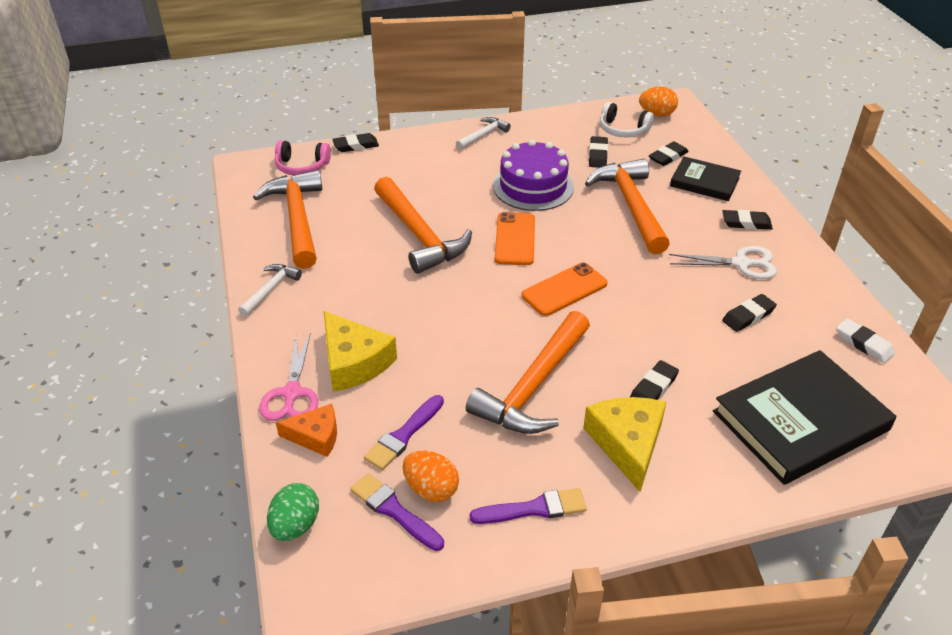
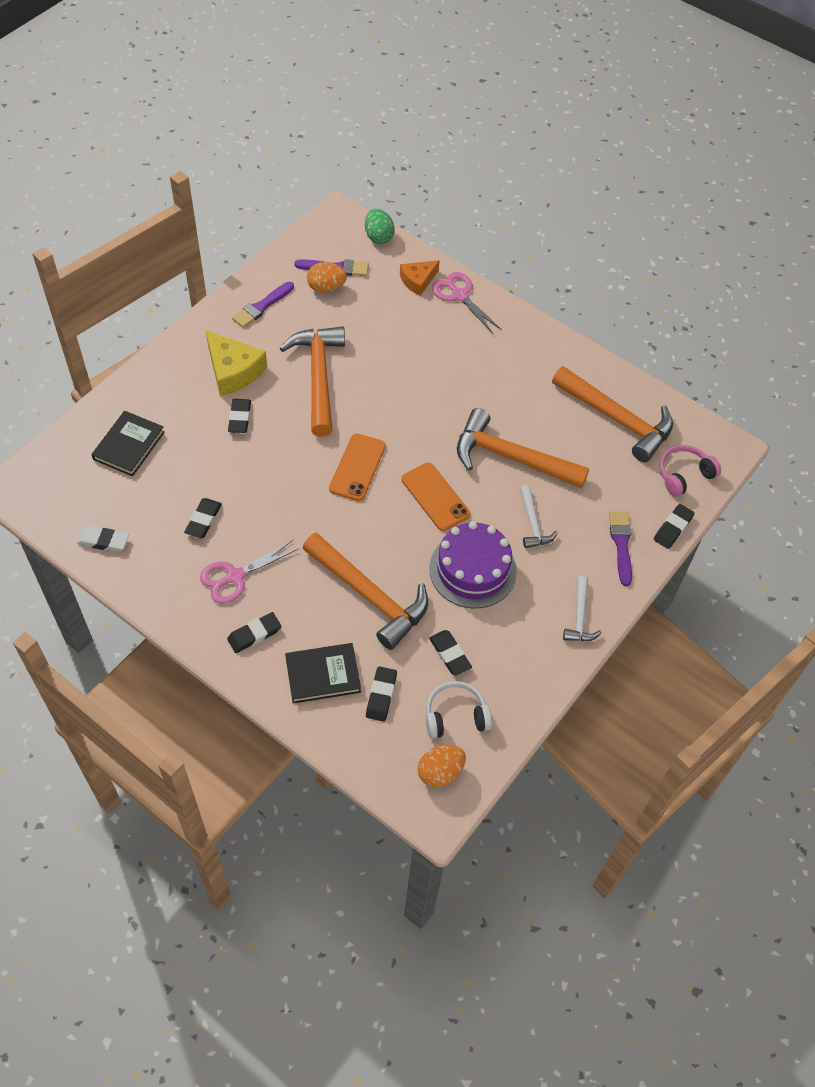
camera: 140 degrees right, 15 degrees up
(271, 289) = (558, 352): white hammer -> white hammer (533, 524)
(354, 362) = (445, 333): yellow cheese -> none
(403, 435) = (369, 307): purple brush -> purple brush (621, 544)
(741, 263) = (235, 576): white scissors -> pink scissors
(800, 420) = (129, 445): black book -> black book, size x0.57

